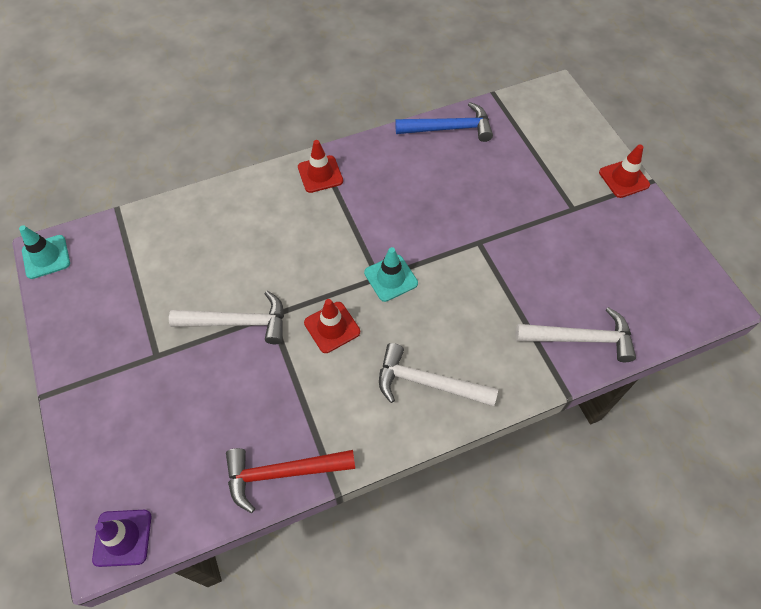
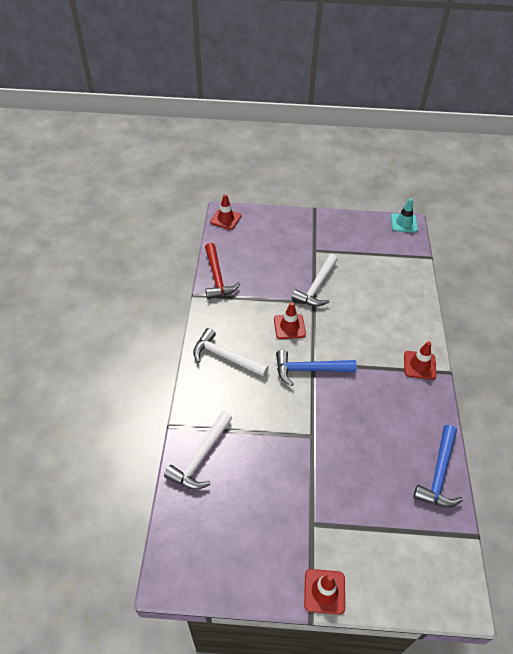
camera: 115 degrees right, 10 degrees down
(122, 538) = (225, 219): purple traffic cone -> red traffic cone
(282, 473) = (217, 277): red hammer -> red hammer turned 150 degrees clockwise
(391, 278) = (309, 370): turquoise traffic cone -> blue hammer
(427, 383) = (225, 357): white hammer -> white hammer turned 105 degrees counterclockwise

